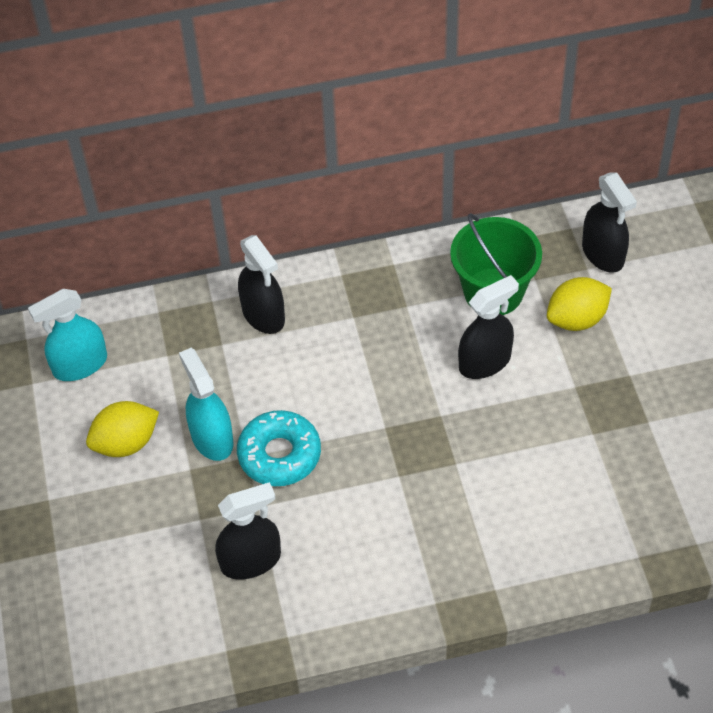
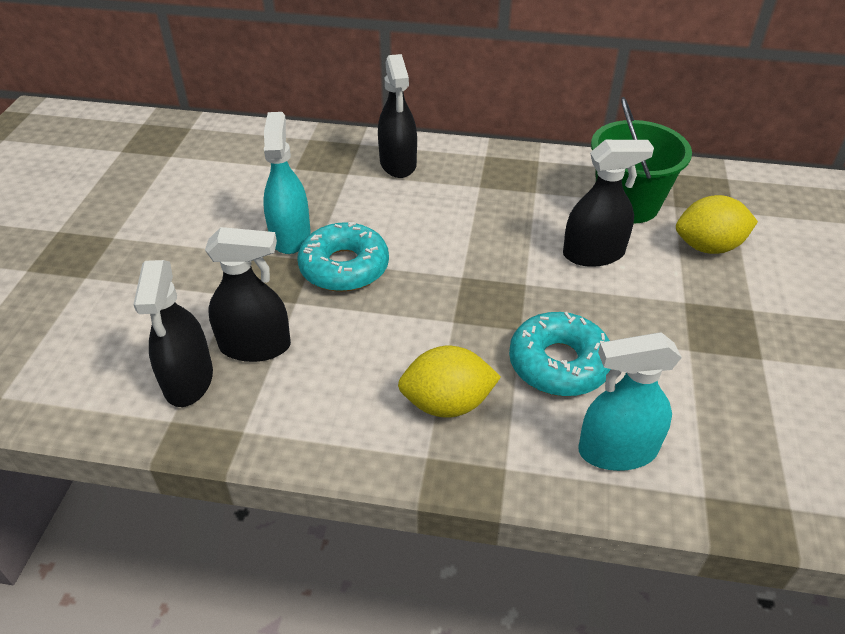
camera: 20 degrees right, 10 degrees down
(80, 365) = (218, 155): turquoise spray bottle -> turquoise spray bottle (617, 450)
(126, 443) = (212, 217): yellow lemon -> yellow lemon (447, 403)
(498, 485) = (559, 364): none -> turquoise donut
(603, 254) = (755, 205): black spray bottle -> black spray bottle (188, 380)

